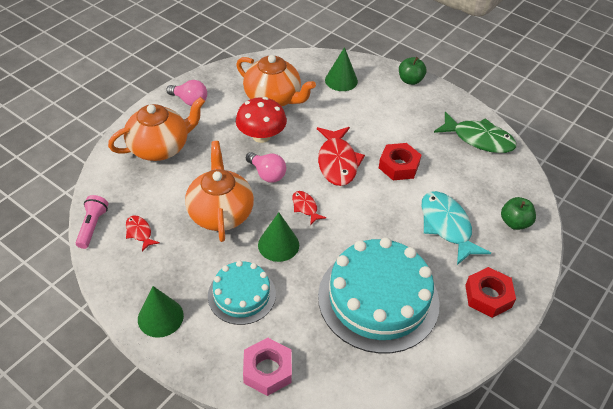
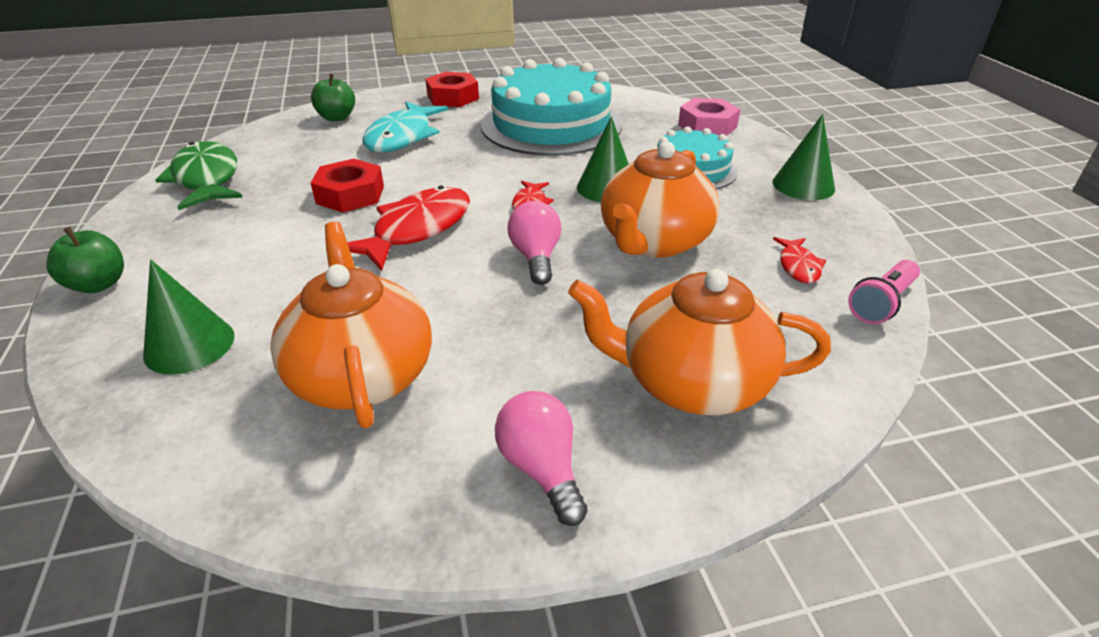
camera: 140 degrees left, 10 degrees down
(261, 136) = (478, 314): red mushroom -> none

